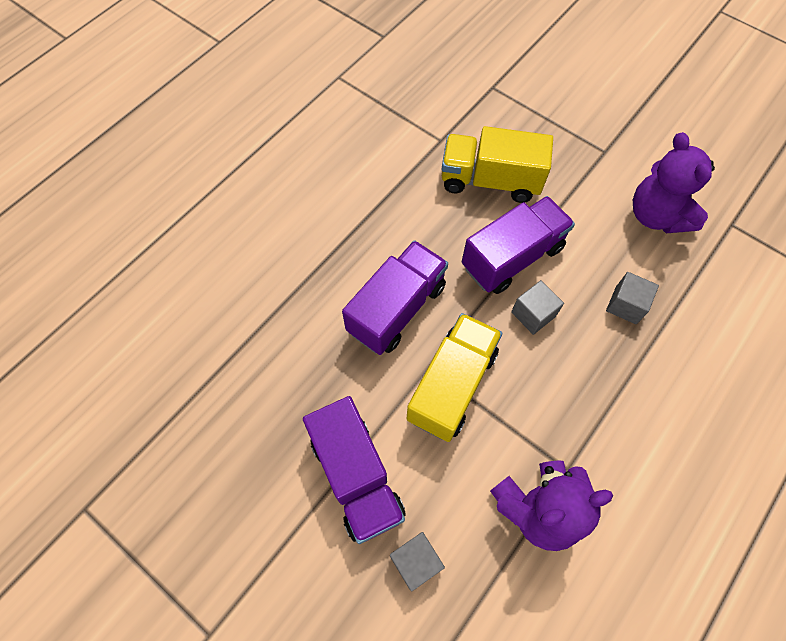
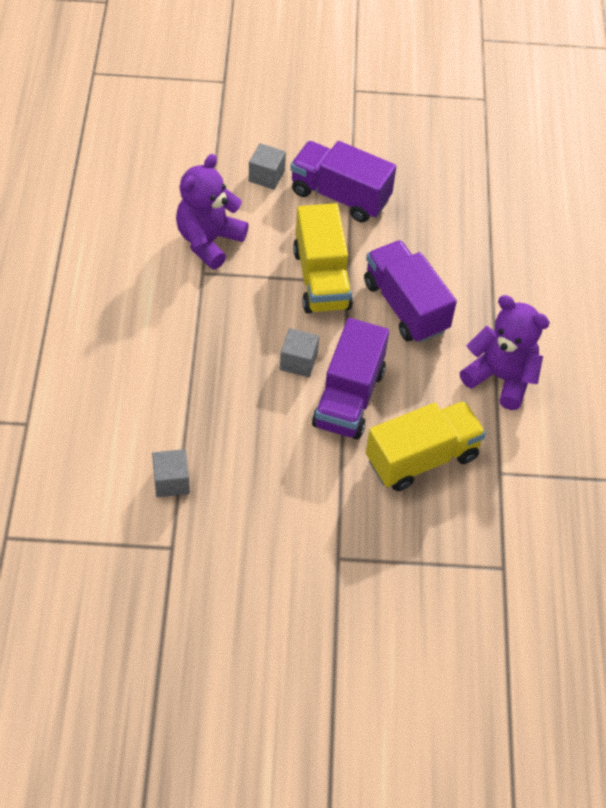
camera: 140 degrees right, 10 degrees down
(396, 309) = (405, 306): purple truck -> purple truck turned 150 degrees clockwise
(625, 305) = (228, 412): grey cube -> grey cube (171, 481)
(656, 215) = (248, 514): purple teddy bear -> purple teddy bear (501, 378)

